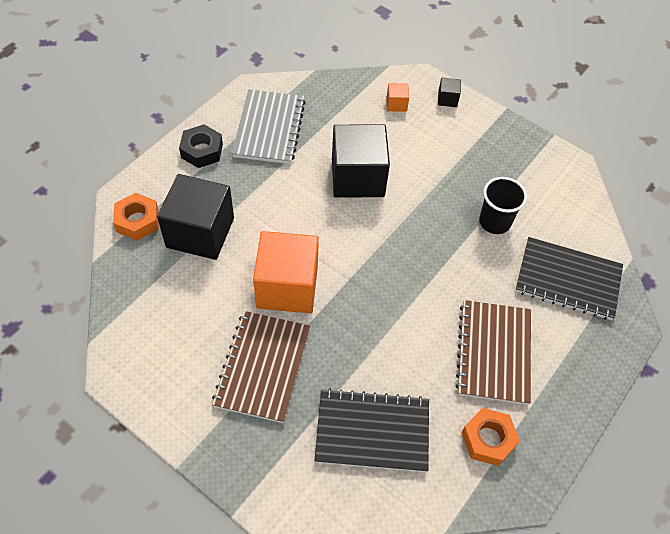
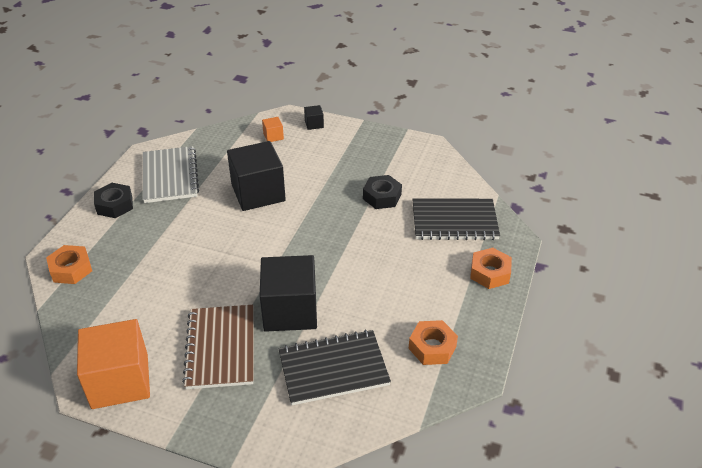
camera: 15 degrees left, 15 degrees down
(200, 232) = (132, 264): black cube -> black cube (290, 310)
(287, 287) = (223, 284): orange cube -> orange cube (120, 381)
(493, 353) = (414, 285): brown notebook -> none
(494, 222) = (382, 197): black cup -> black nut
(586, 363) = (490, 273): none -> orange nut

